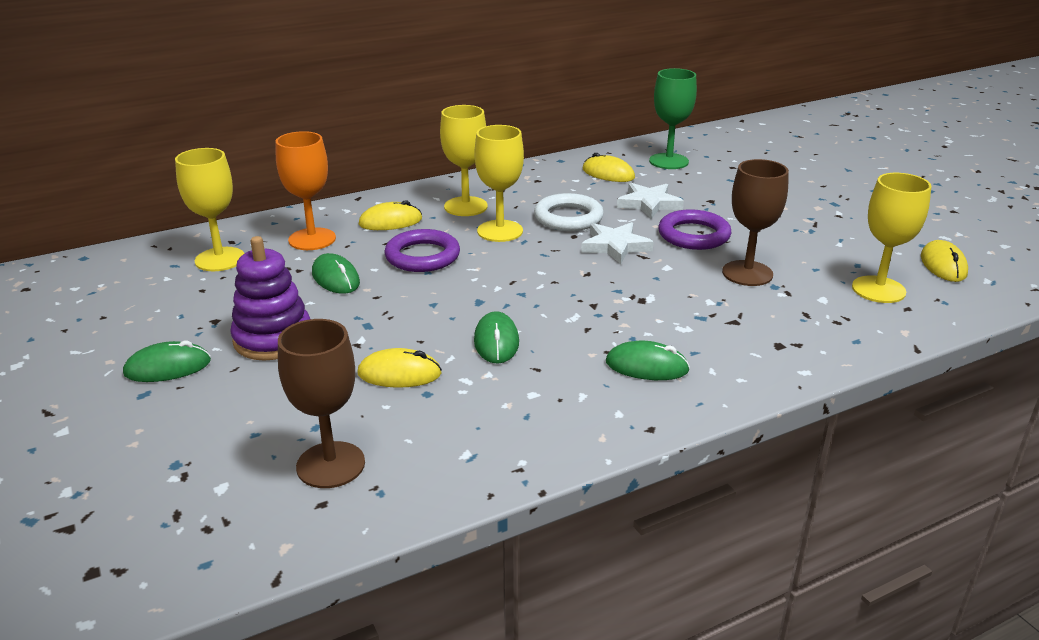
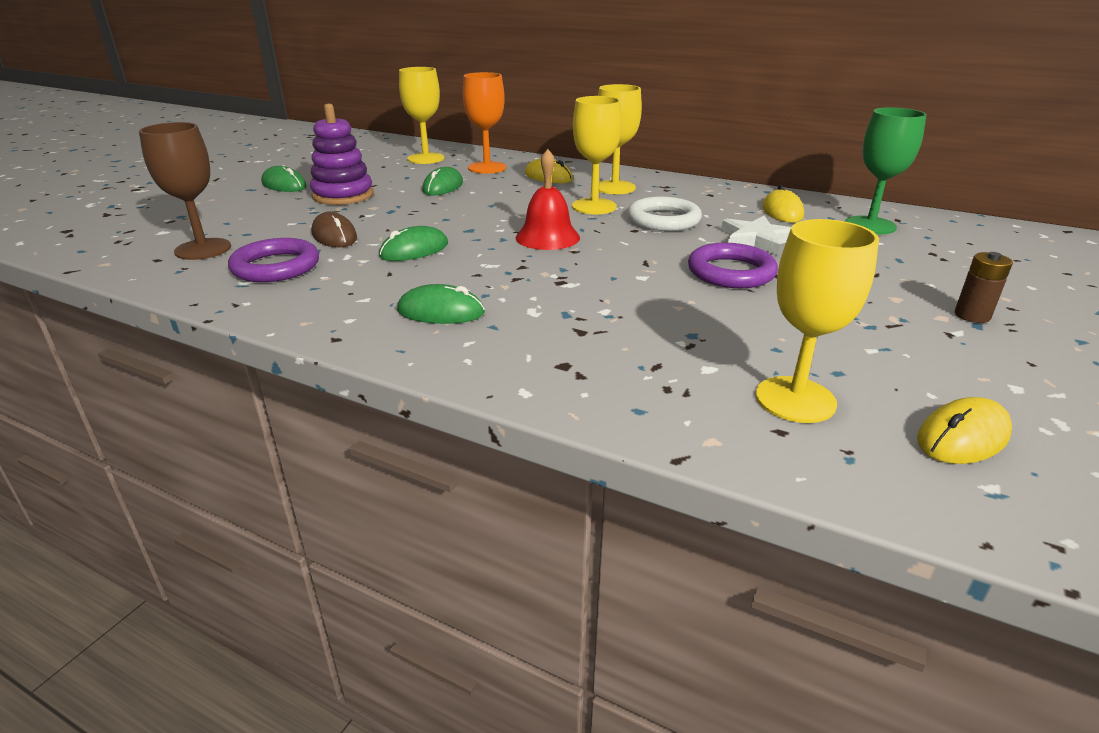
camera: 55 degrees right, 0 degrees up
(399, 374) = (334, 235): yellow mouse -> brown mouse
(422, 256) = (512, 197): purple ring -> purple ring (276, 267)
(544, 274) = (547, 237): none -> red bell
(615, 246) = (644, 248): white star -> none
(646, 366) = (441, 312): green mouse -> green mouse turned 60 degrees counterclockwise
(747, 273) = (695, 314): brown goblet -> none
(823, 199) = (972, 315): none -> brown battery

